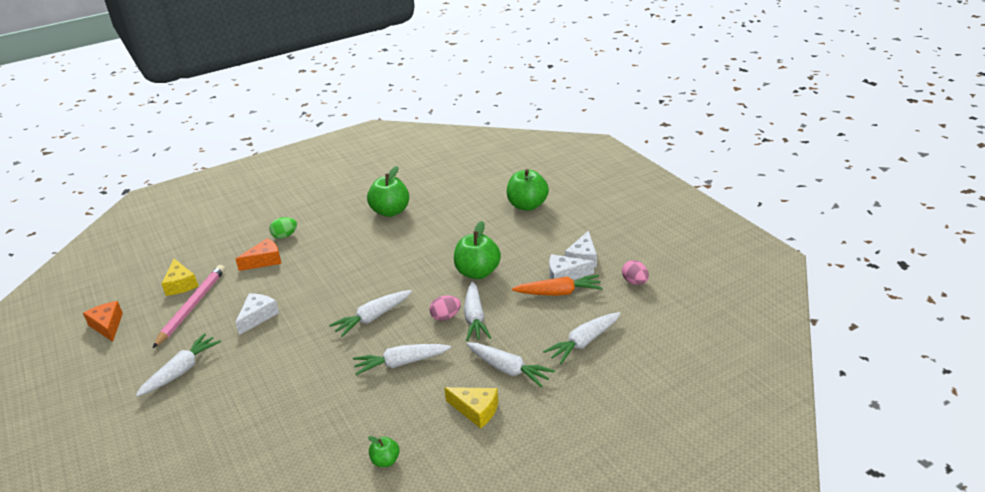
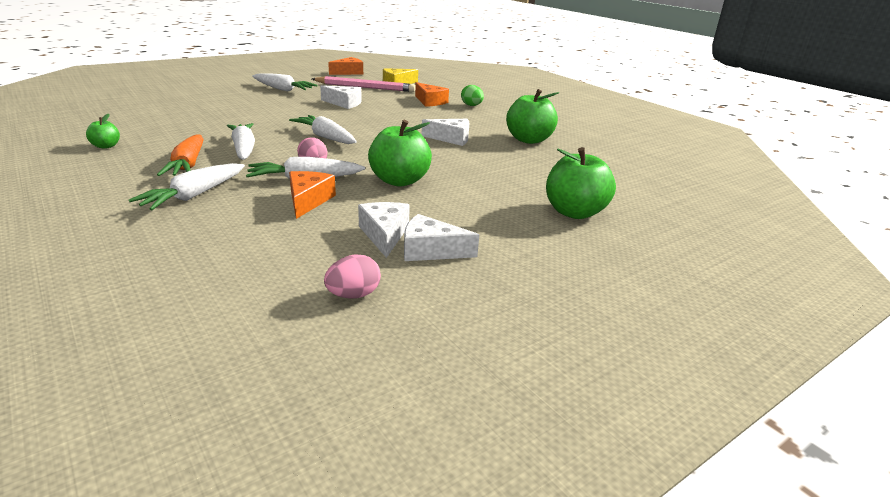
camera: 80 degrees right, 5 degrees down
(383, 249) = (451, 139): none -> white cheese
(476, 410) = (138, 179): yellow cheese -> none
(515, 311) = (308, 200): none -> orange cheese
(558, 293) = (341, 229): orange carrot -> orange carrot (188, 165)
(584, 342) = (214, 243): white carrot -> none

